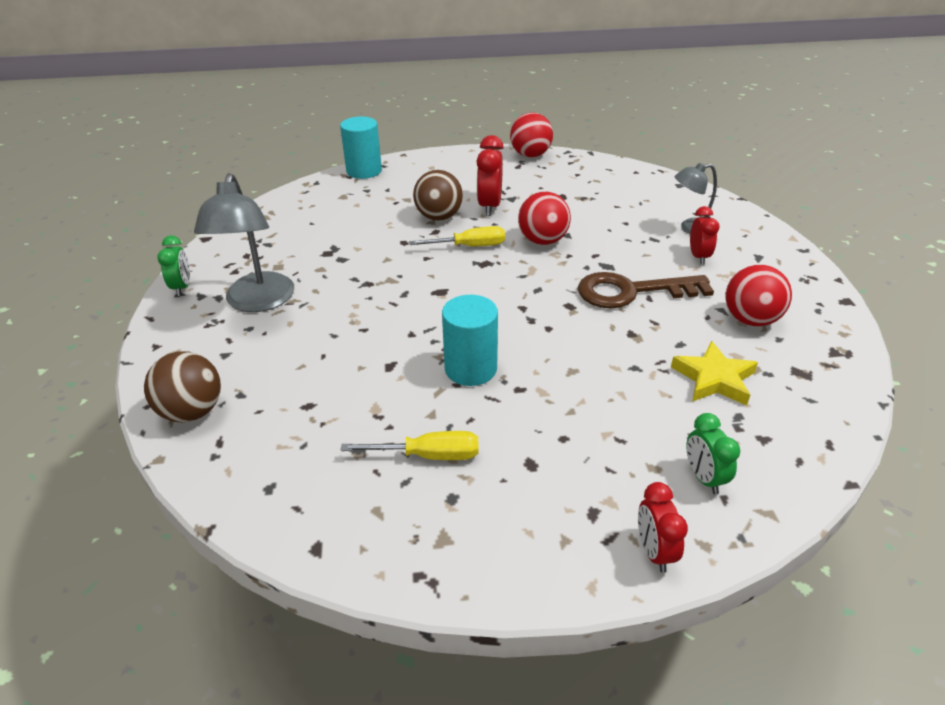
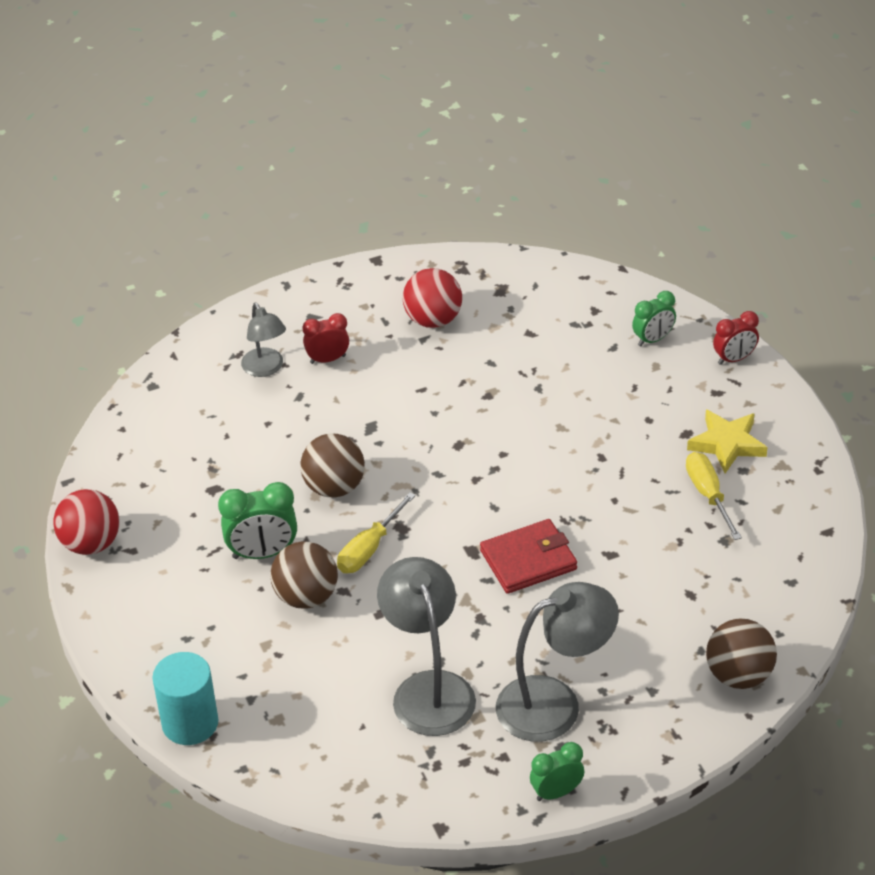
camera: 105 degrees left, 5 degrees up
(319, 251) = (428, 689): none -> grey lamp
(412, 317) = (528, 560): none -> red wallet
(469, 246) = (369, 549): yellow screwdriver -> yellow screwdriver turned 120 degrees counterclockwise
(470, 368) = (589, 495): turquoise cylinder -> none
(489, 206) = (262, 553): red clock -> green clock
(542, 241) = (334, 487): red ball -> brown ball
(632, 292) = (415, 402): brown key -> none
(714, 379) = (533, 339): yellow star -> yellow star (727, 444)

